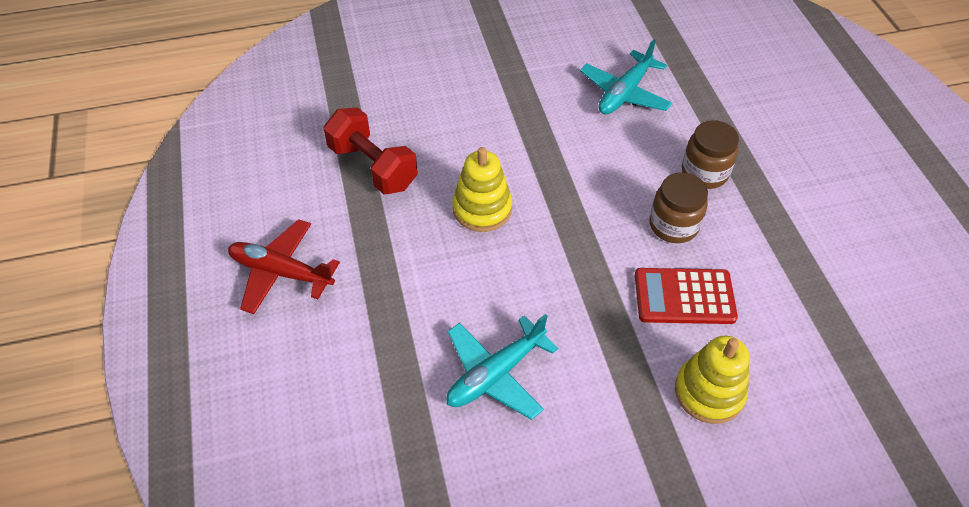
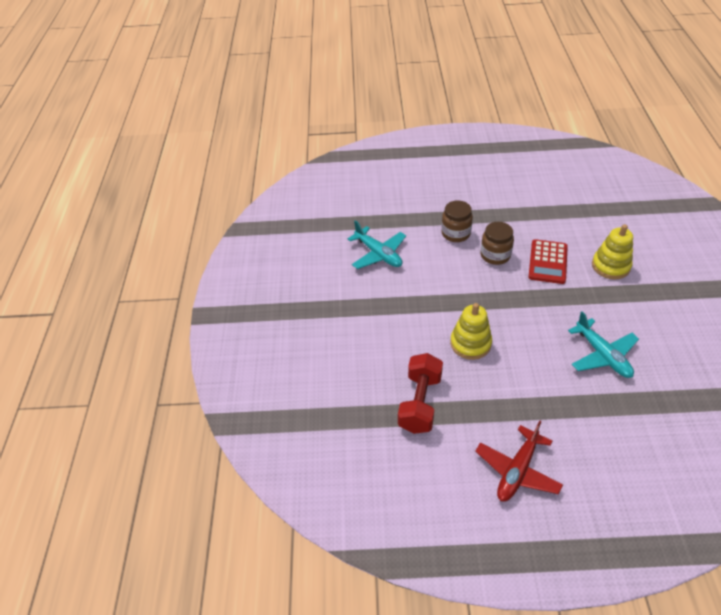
camera: 75 degrees left, 5 degrees down
(373, 167) = (420, 403): red dumbbell -> red dumbbell turned 45 degrees counterclockwise

